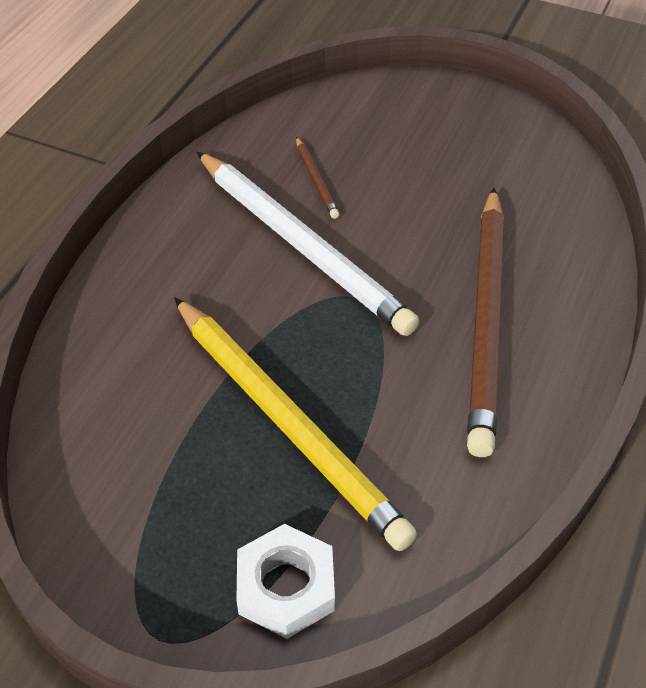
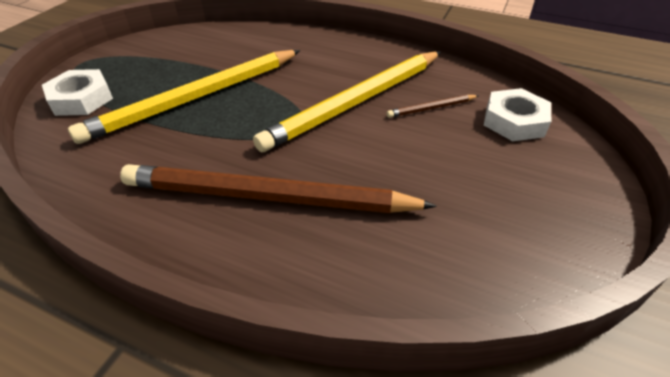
camera: 90 degrees right, 5 degrees down
(301, 245) = (356, 102): white pencil -> yellow pencil
(342, 120) = (514, 121): none -> white nut

